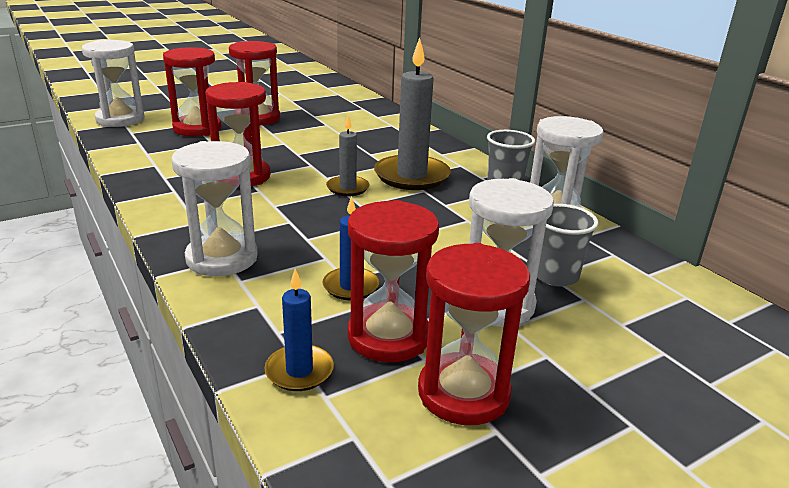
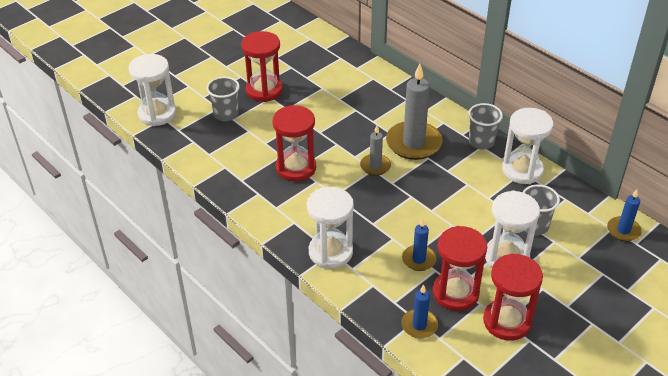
camera: 10 degrees left, 15 degrees up
(197, 128) = (226, 114): red hourglass -> grey cup
(707, 302) = (623, 230): none -> blue candle

